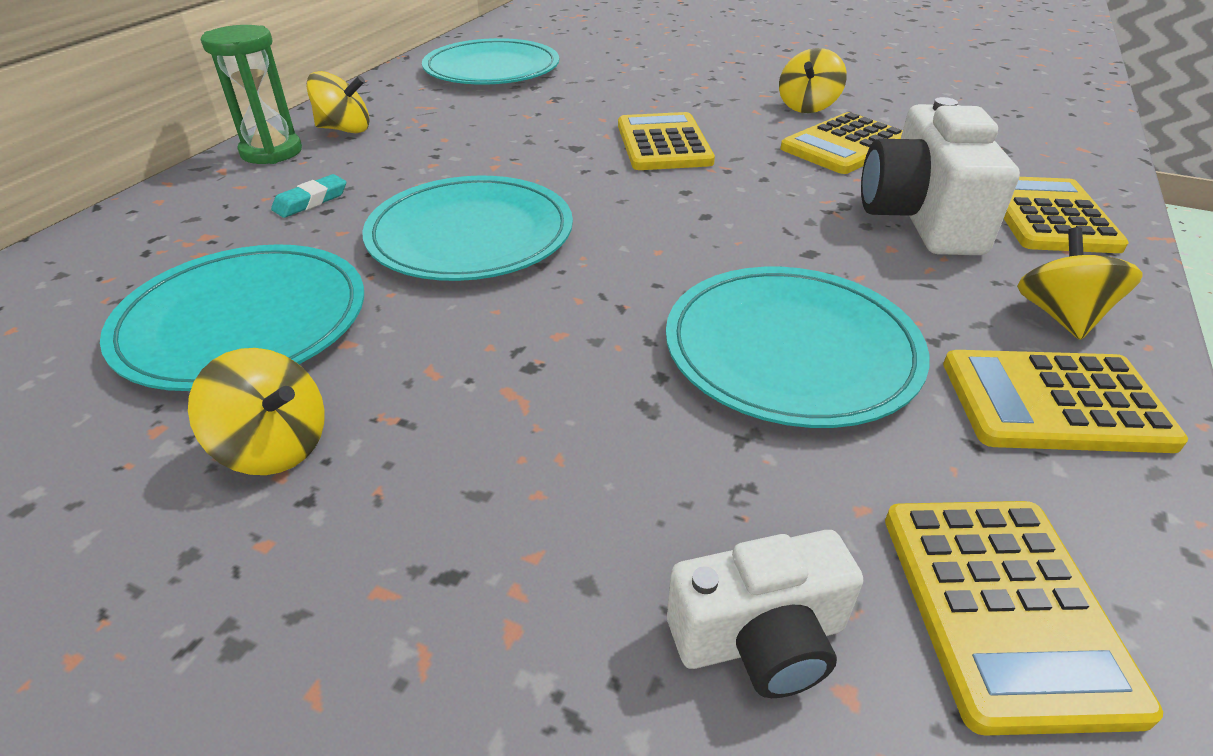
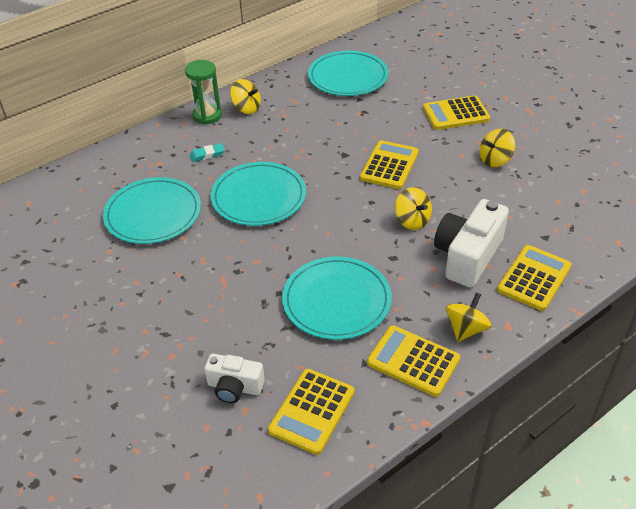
camera: 30 degrees right, 5 degrees up
(275, 446) = (139, 271): yellow spinning top -> yellow spinning top (412, 220)
(845, 145) = (483, 196): yellow calculator -> yellow calculator (455, 114)

